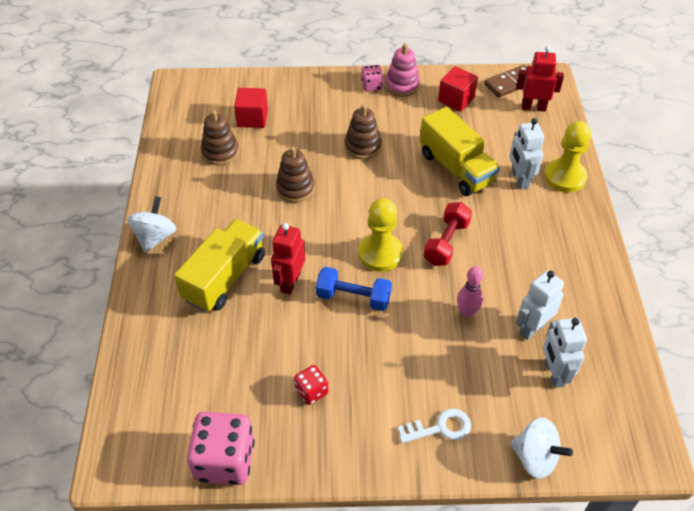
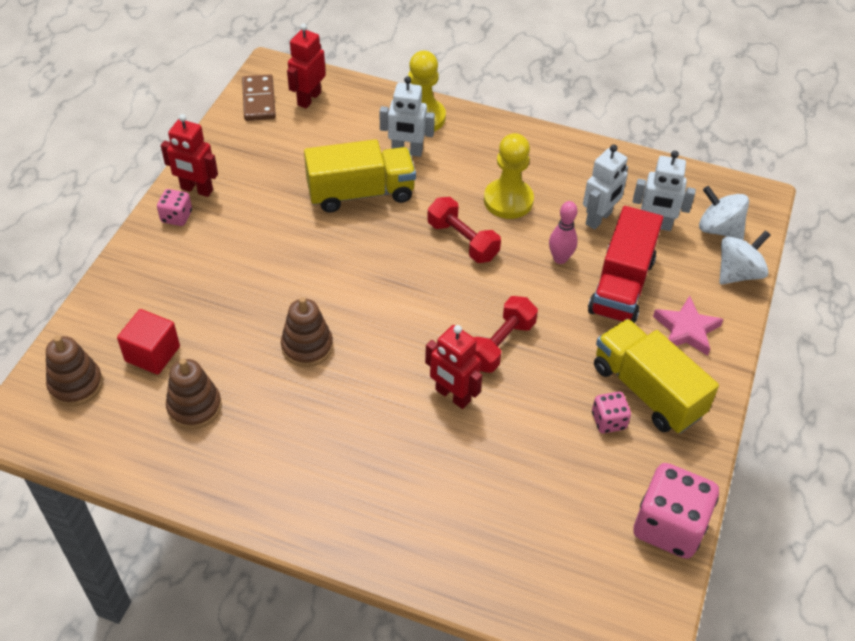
camera: 70 degrees left, 0 degrees up
(155, 237) = (308, 520): white spinning top -> white spinning top (719, 229)
(224, 278) = (415, 459): yellow truck -> yellow truck (647, 391)
(311, 391) = (608, 421): red dice -> pink dice
(353, 297) = (500, 344): blue dumbbell -> red dumbbell
(363, 146) = (276, 260): brown stacking toy -> brown stacking toy (76, 384)
(380, 253) = (450, 300): yellow pawn -> yellow pawn (508, 200)
(402, 85) = (196, 189): pink stacking toy -> red robot
(440, 428) = (686, 329): white key -> pink star
(456, 99) = (253, 153): red cube -> none
(463, 365) = (621, 286): none -> red truck
(532, 328) = (599, 218): white robot -> white robot turned 120 degrees counterclockwise

